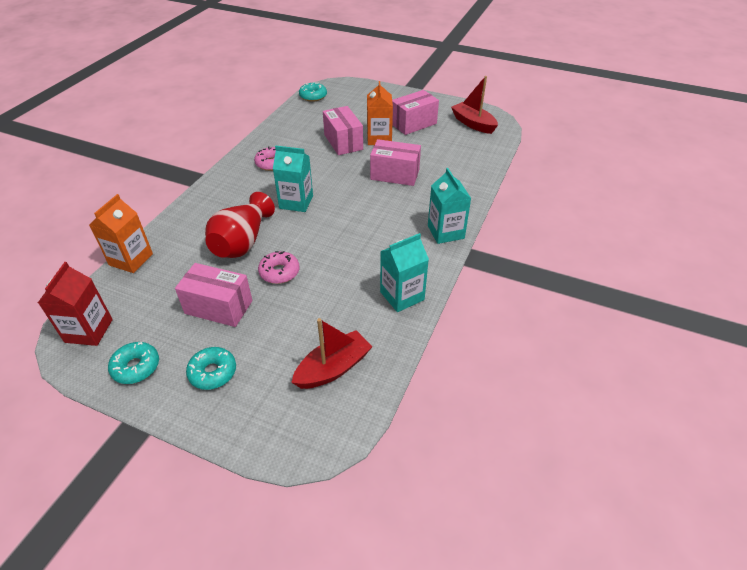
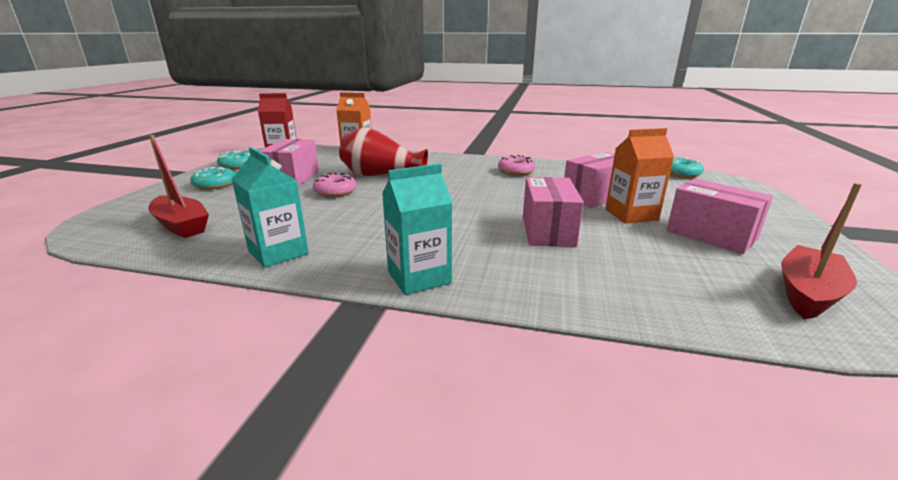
camera: 80 degrees right, 20 degrees down
(296, 202) = (452, 187): turquoise carton -> none

